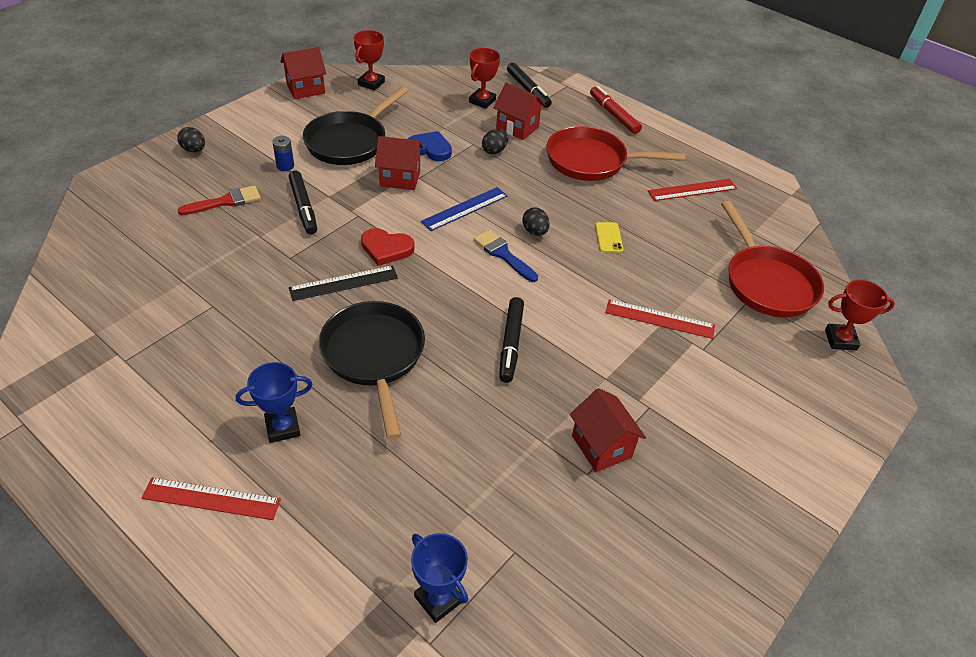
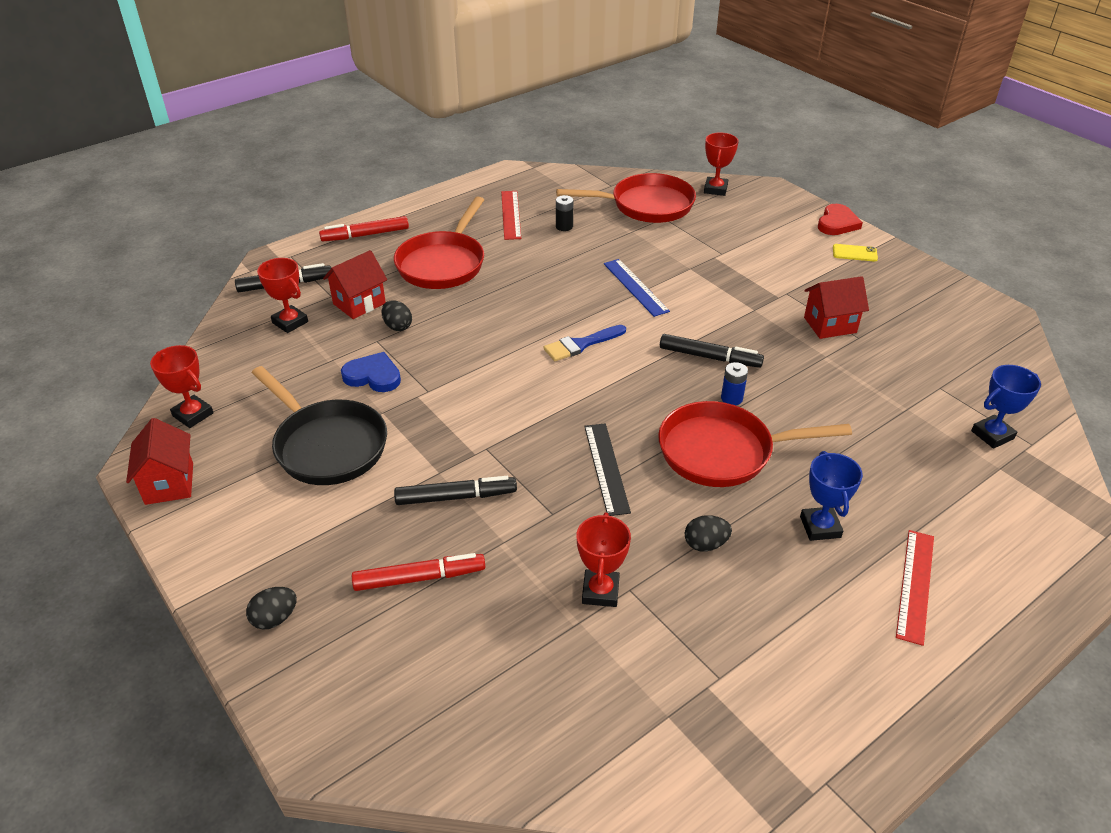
camera: 75 degrees left, 5 degrees down
(210, 290) = (600, 591): none -> red trophy
(225, 201) = (419, 578): red brush -> red marker
(285, 166) = (358, 512): blue battery -> blue battery (731, 398)
(374, 357) = (722, 452): black pan -> red pan
(386, 248) = (553, 429): red heart -> red heart (837, 223)
(400, 178) = (425, 406): red house -> none
(430, 149) = (373, 376): blue heart -> blue heart turned 75 degrees clockwise
(464, 208) = (498, 362): blue ruler -> blue ruler (635, 287)
(535, 231) = (549, 318): black egg -> black egg (705, 544)
(608, 237) = (569, 275): yellow phone -> yellow phone (854, 253)
(659, 319) = (684, 268): red ruler -> none
(691, 226) = (564, 226): none -> black battery

